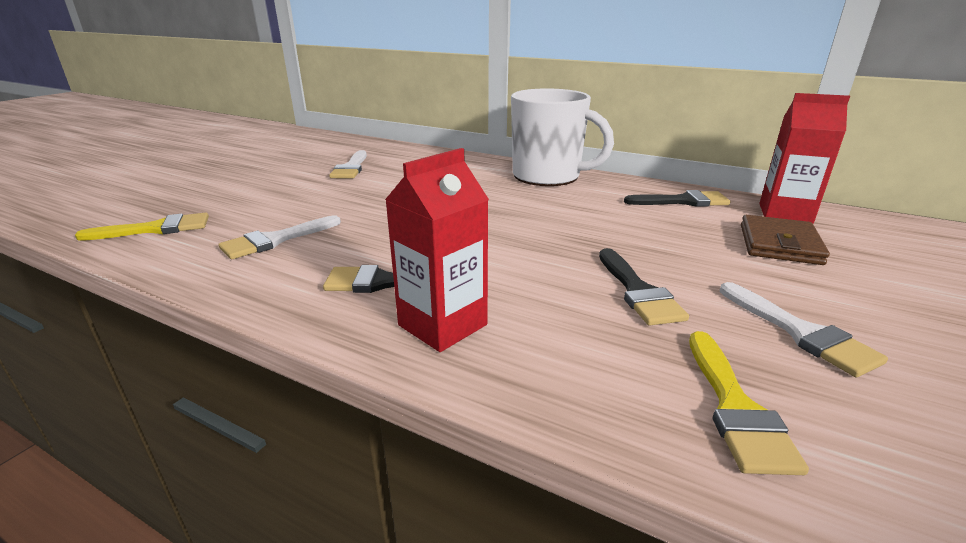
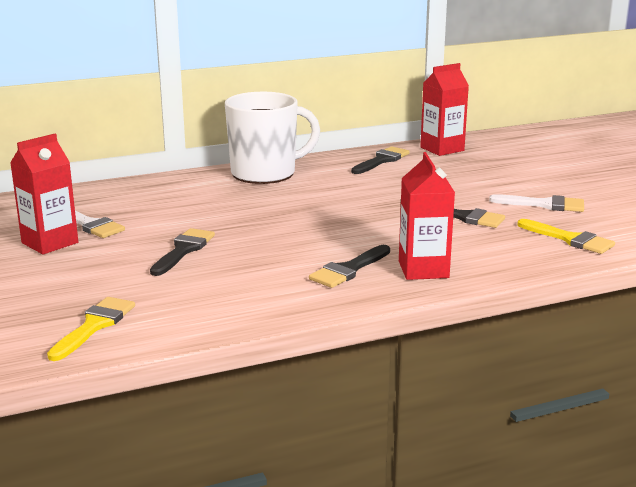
camera: 50 degrees left, 5 degrees down
(275, 240) = (213, 286): white brush -> none
(303, 170) = (50, 243): none -> red carton
(341, 206) = (183, 250): none -> black brush
(779, 244) = (471, 168): brown wallet -> none

